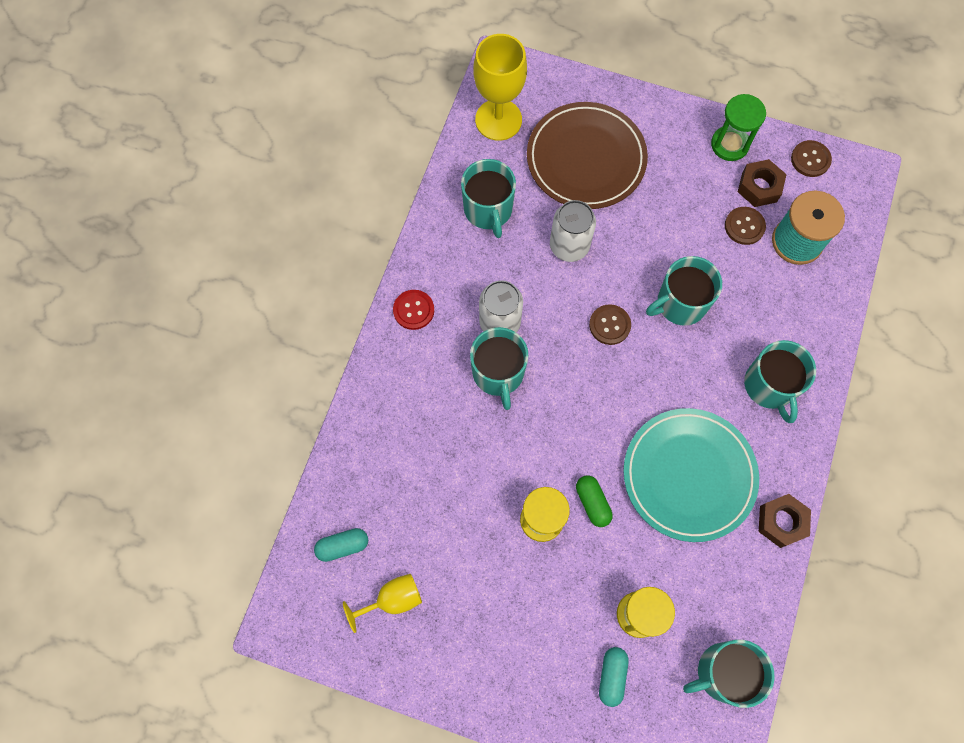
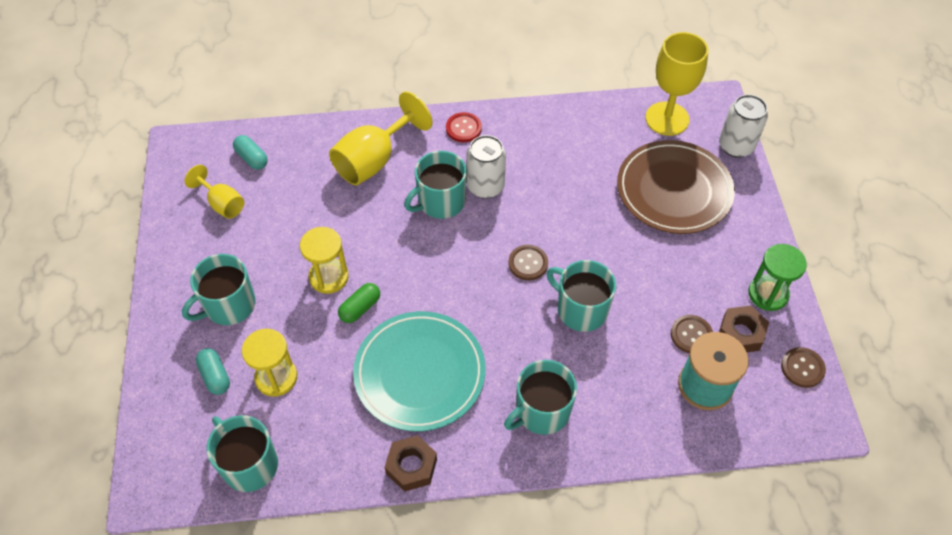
camera: 65 degrees right, 15 degrees down
(411, 417) = (374, 160): none -> yellow goblet
(488, 210) = (580, 142): turquoise mug -> turquoise mug (229, 305)
(569, 246) = (583, 208): white can -> white can (736, 146)
(612, 676) = (215, 376): turquoise capsule -> turquoise capsule turned 75 degrees clockwise

